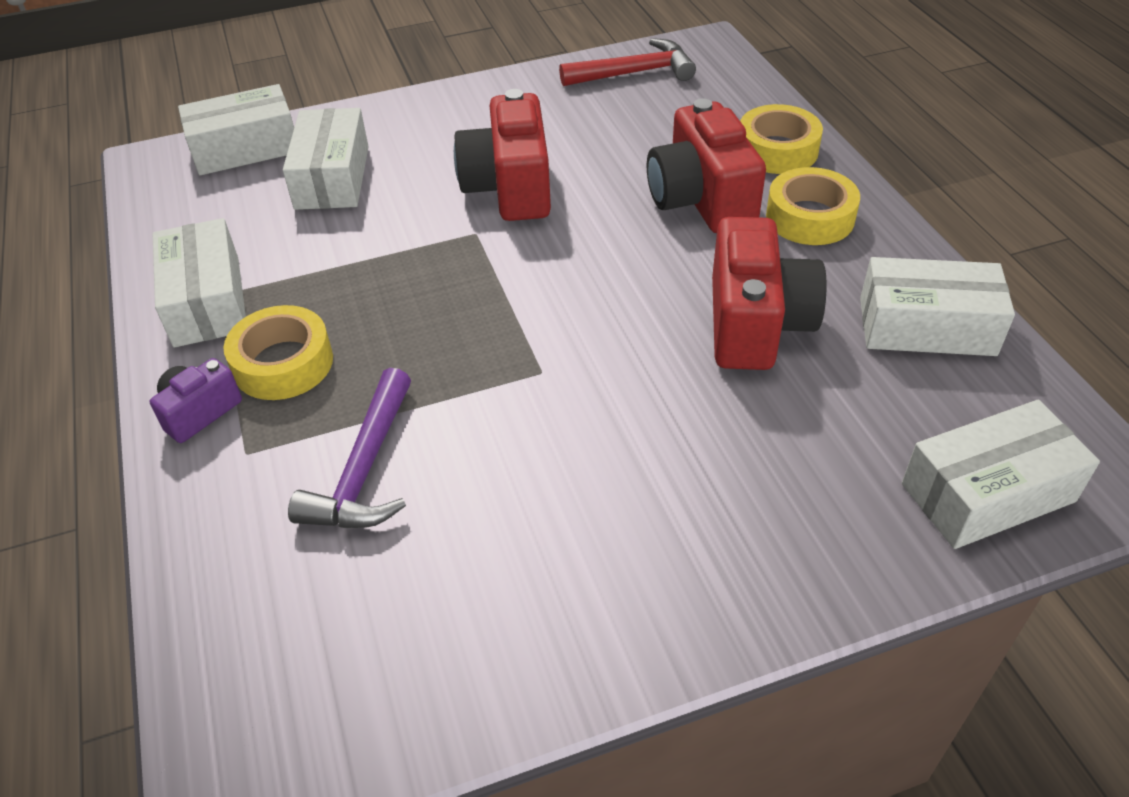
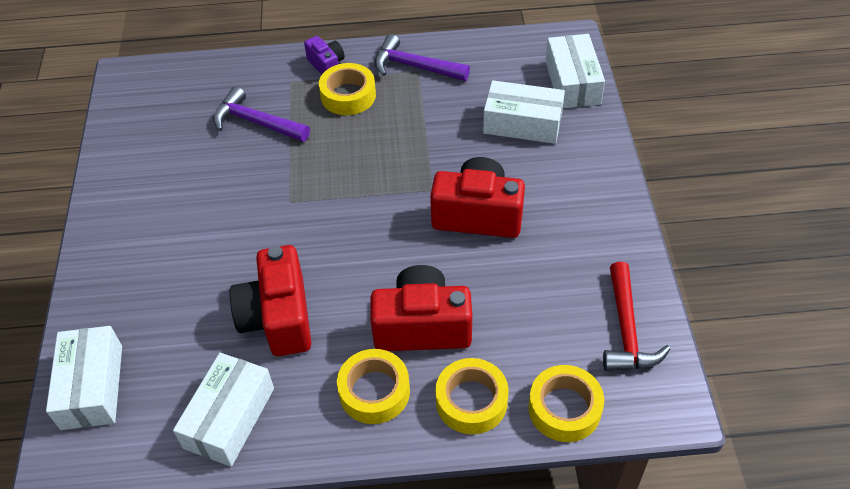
camera: 105 degrees right, 5 degrees up
(207, 301) = (414, 66): white box -> purple hammer
(748, 96) = (564, 408): none -> yellow tape
(756, 324) = (278, 318): red camera -> red camera turned 60 degrees clockwise

